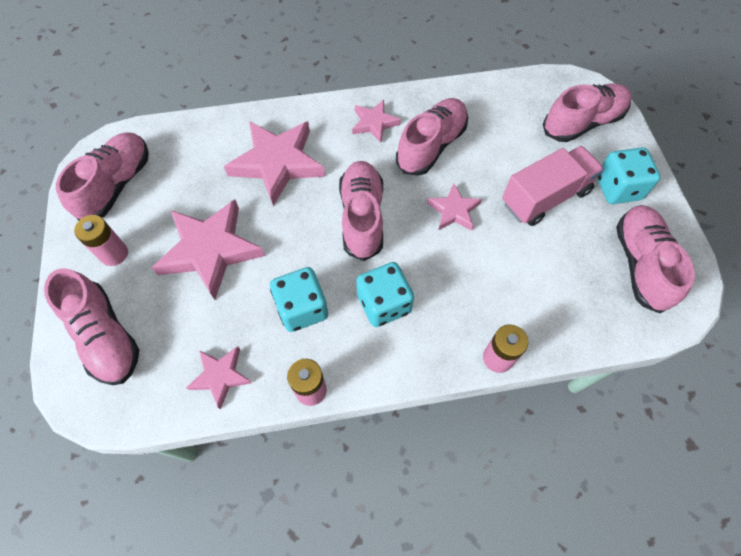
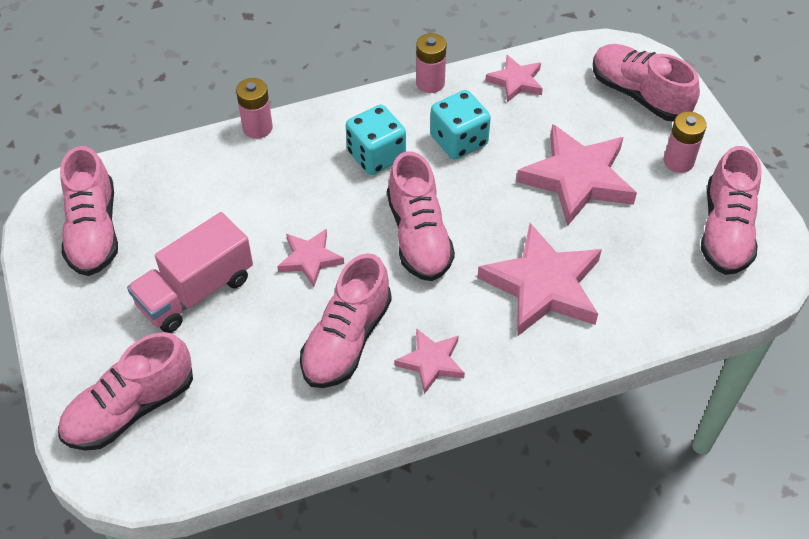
camera: 170 degrees right, 10 degrees down
(618, 188) = (100, 316): turquoise dice -> none

